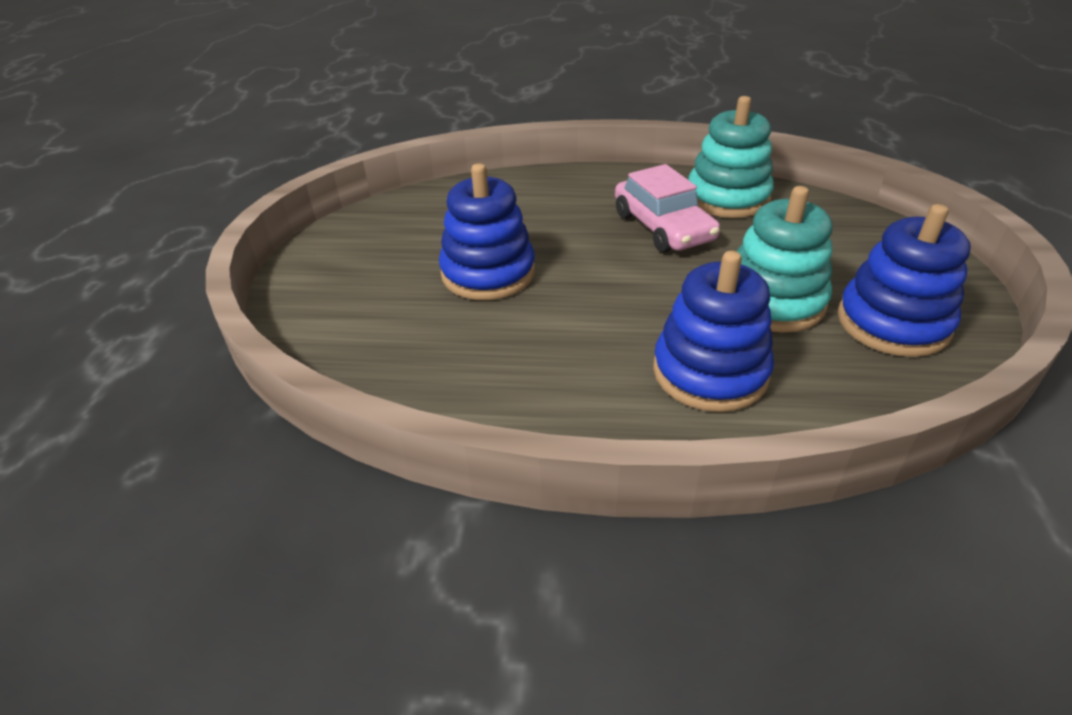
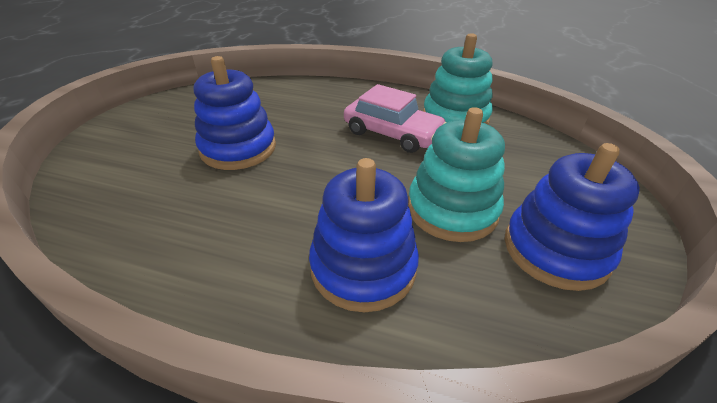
camera: 10 degrees right, 0 degrees up
(663, 227) = (392, 133): pink car -> pink car turned 45 degrees counterclockwise

